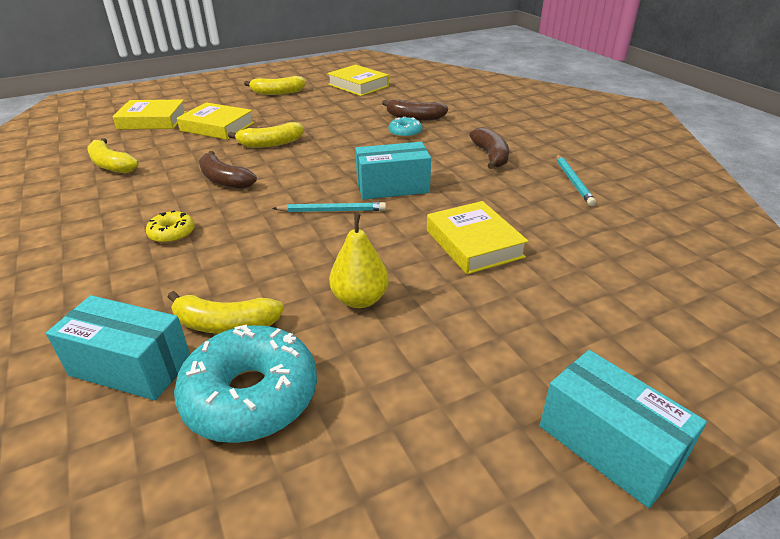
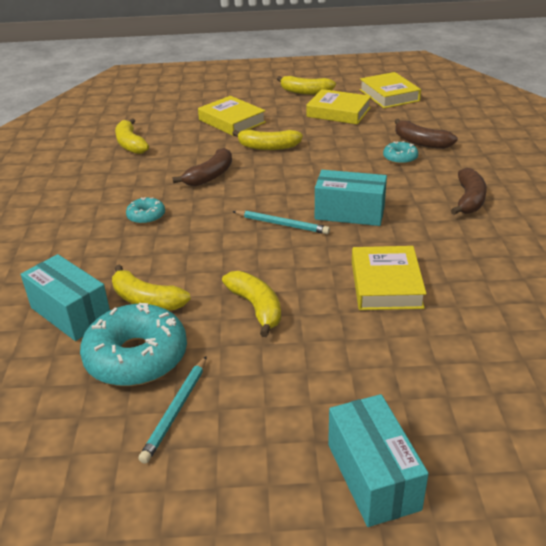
camera: 25 degrees right, 0 degrees up
(152, 120) = (182, 105): yellow book -> yellow book (338, 112)
(172, 233) = (146, 216): yellow donut -> turquoise donut
(224, 180) = (210, 176): brown banana -> brown banana turned 120 degrees counterclockwise
(360, 299) = (256, 308): yellow pear -> yellow banana
(573, 181) = (535, 245): turquoise pencil -> turquoise pencil (176, 410)

